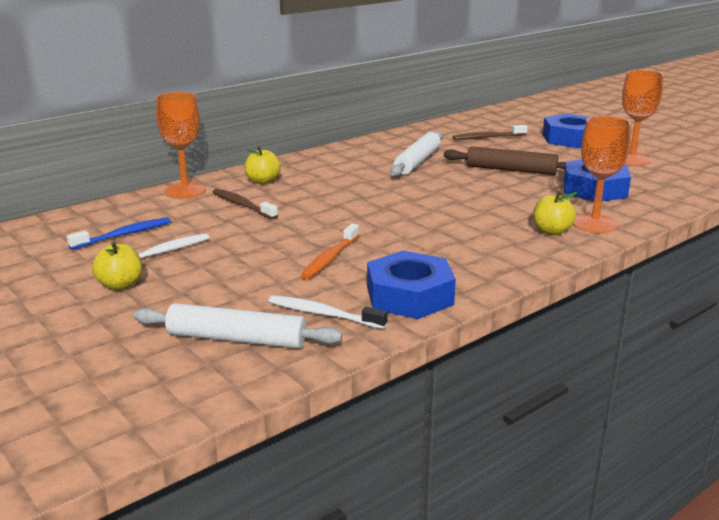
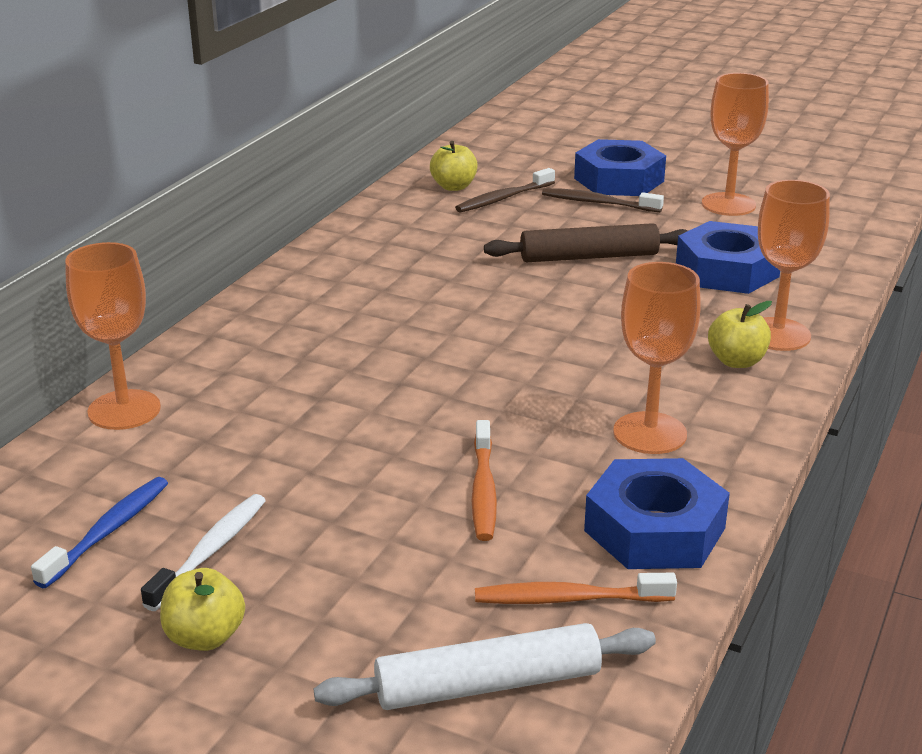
camera: 25 degrees left, 5 degrees up
(243, 205) = (252, 418): brown toothbrush -> brown toothbrush (598, 203)
(263, 181) = (238, 360): yellow apple -> yellow apple (453, 187)
(323, 314) = (569, 599): white toothbrush -> orange toothbrush
(417, 162) = (443, 268): white rolling pin -> none
(457, 253) = (650, 433): none -> orange goblet

